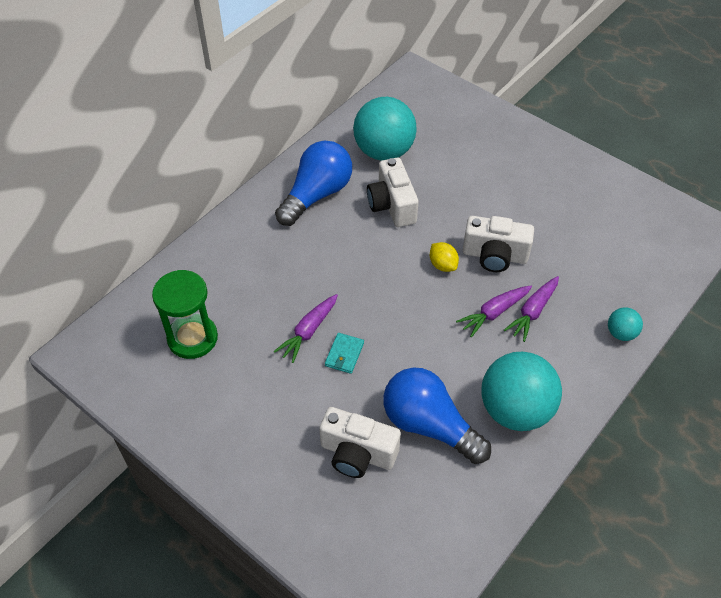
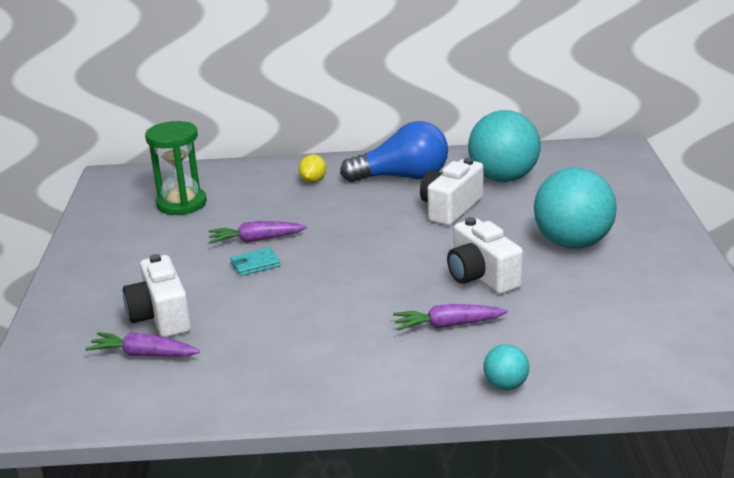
camera: 50 degrees right, 25 degrees down
(429, 425) = (236, 335): blue light bulb -> none
(443, 265) = (425, 259): yellow lemon -> yellow lemon (313, 181)
(494, 313) = (412, 307): purple carrot -> purple carrot (144, 354)
(515, 410) = (315, 369): turquoise ball -> turquoise ball (572, 243)

